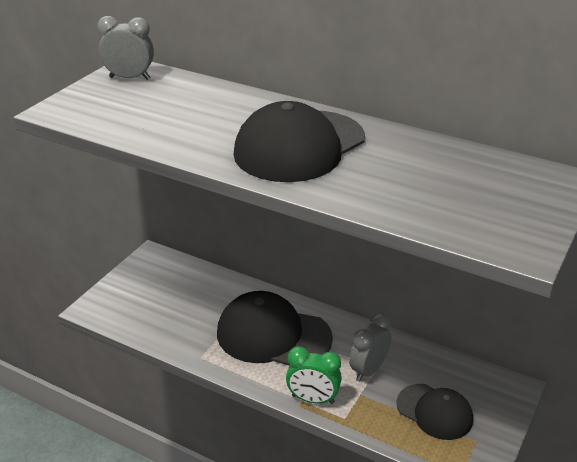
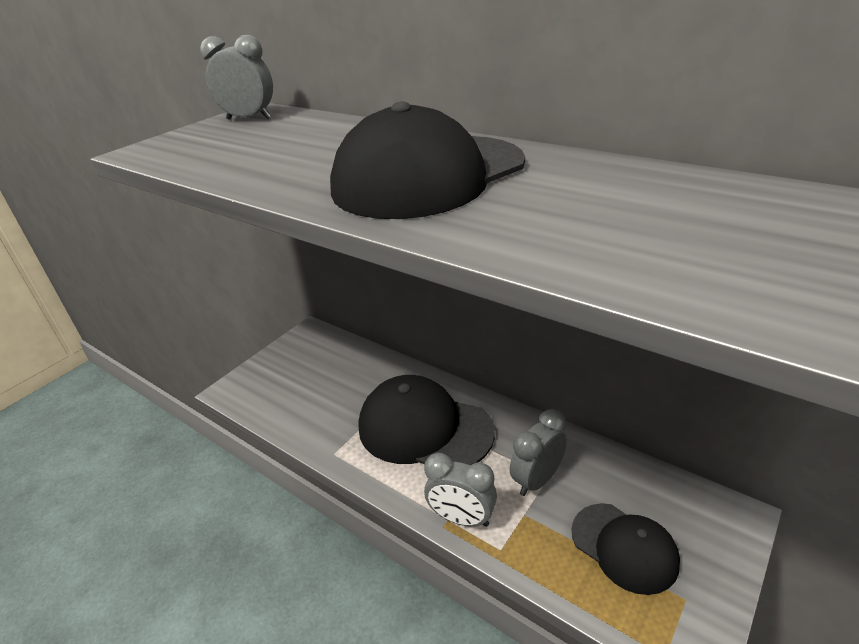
camera: 10 degrees right, 0 degrees up
(313, 399) = (462, 518): green clock -> grey clock

